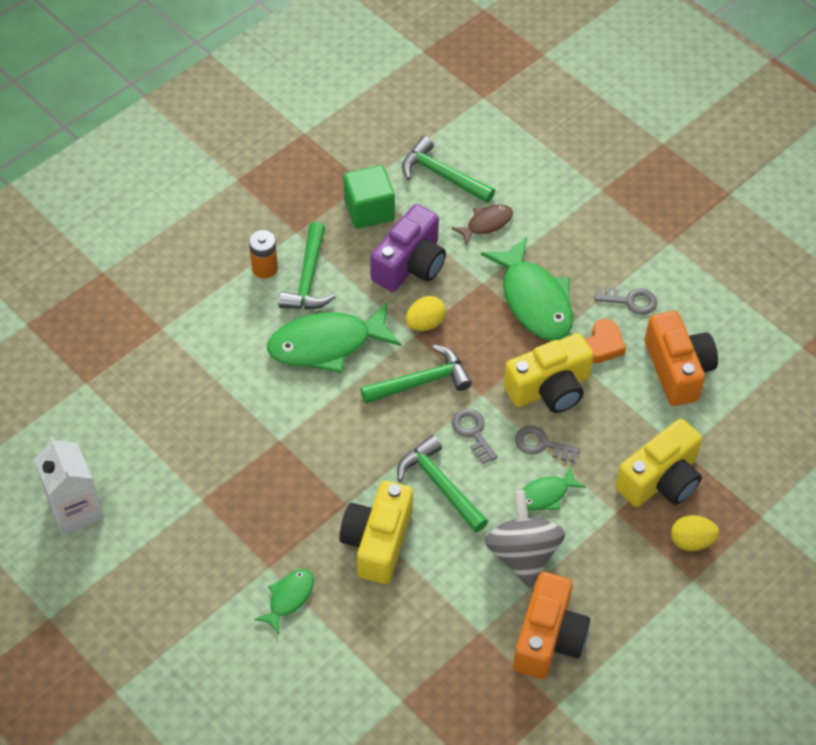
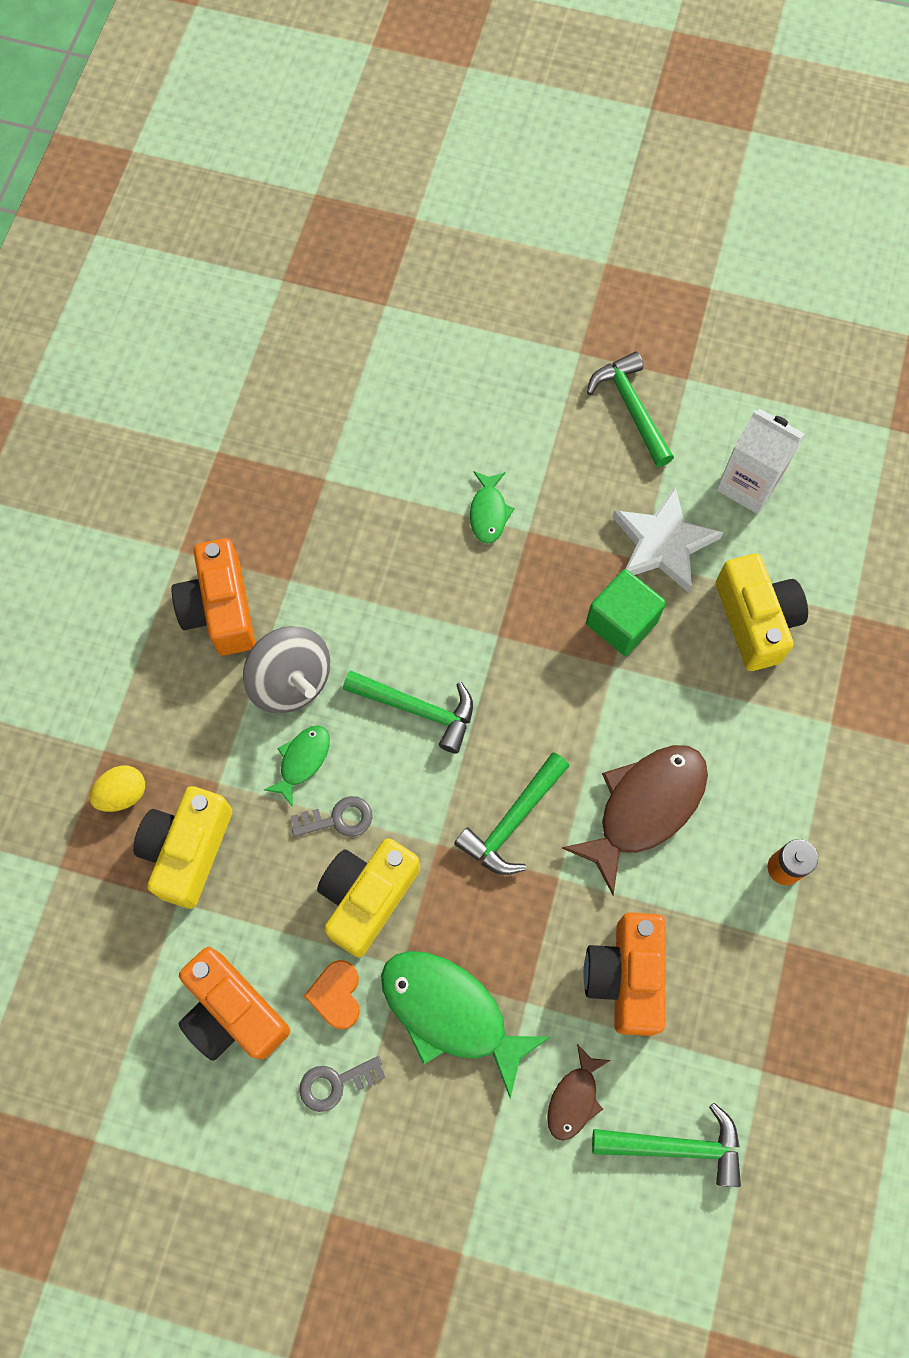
camera: 150 degrees right, 15 degrees up
(176, 502) = (663, 544): none -> white star
(308, 278) = (726, 884): green hammer -> green hammer (631, 408)
(327, 344) = (644, 808): green fish -> brown fish
(369, 210) = (727, 1030): green cube -> green cube (621, 622)
(377, 542) = (442, 613): yellow camera -> yellow camera (755, 620)
(410, 264) = (626, 976): purple camera -> orange camera
(425, 323) = (556, 902): yellow egg -> none
(473, 432) = (419, 790): grey key -> none

